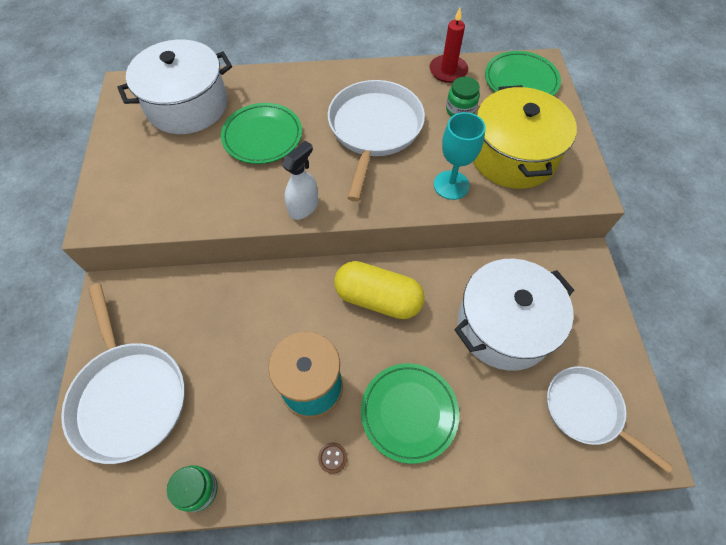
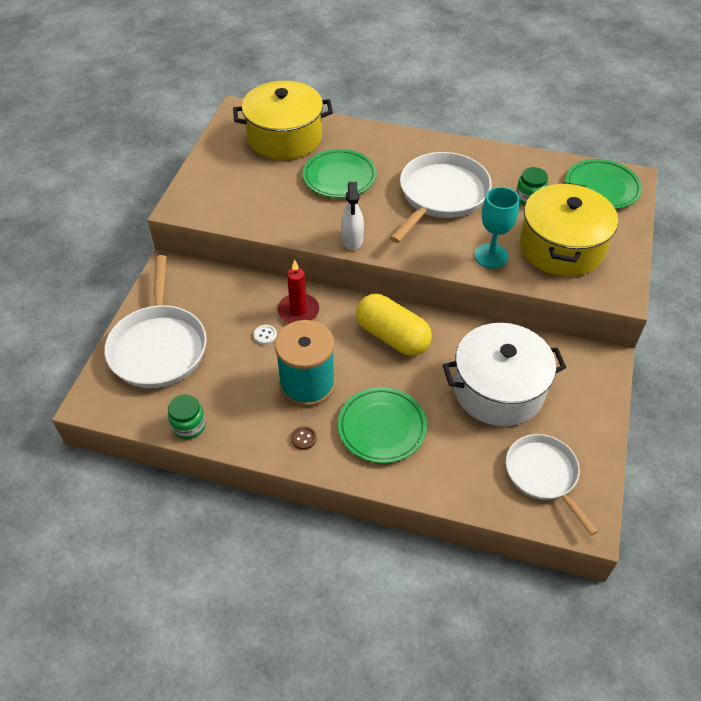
camera: 20 degrees right, 10 degrees down
(187, 105) = (284, 137): white pot -> yellow pot
(245, 341) = (265, 335): none -> white button
(303, 207) = (352, 240): white spray bottle -> white spray bottle turned 120 degrees clockwise
(448, 71) = (534, 163): red candle -> red candle (298, 311)

